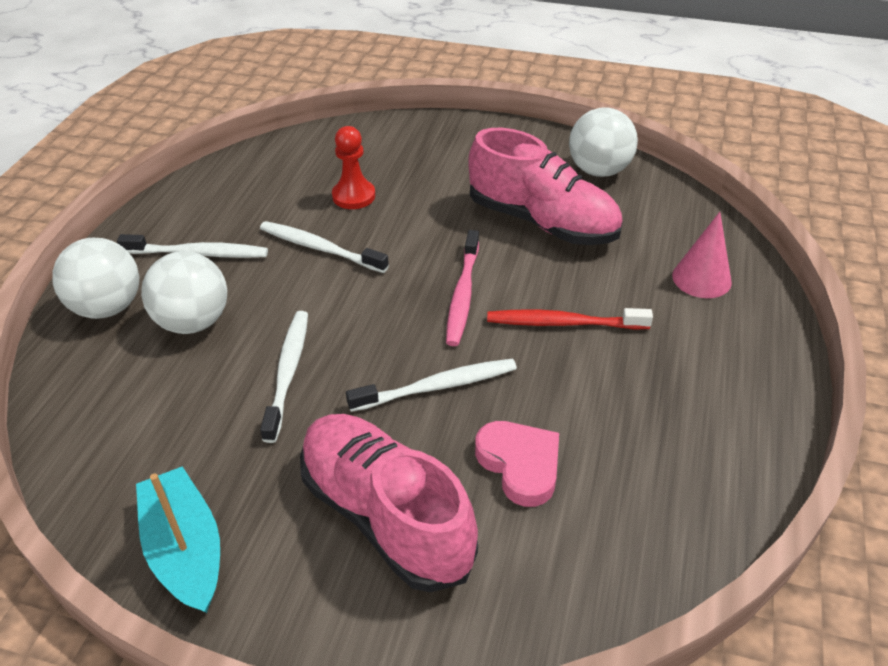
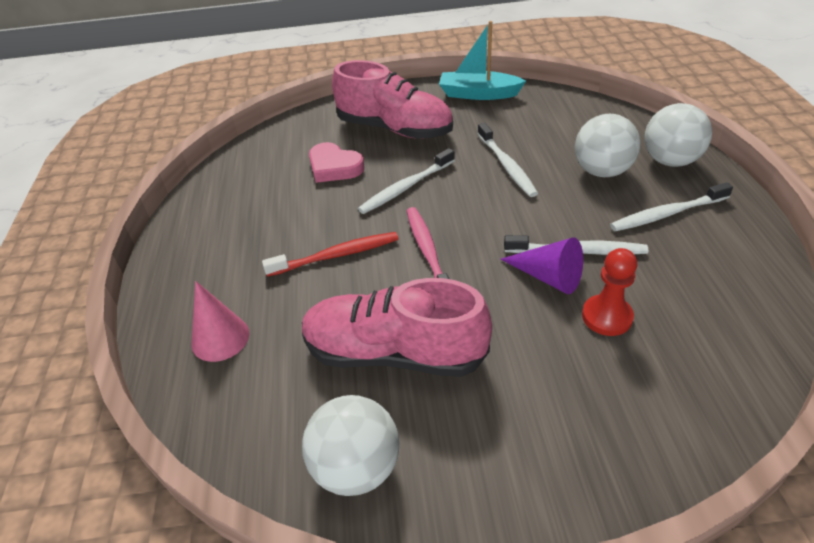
camera: 160 degrees right, 0 degrees up
(185, 550) = (478, 94): turquoise boat -> turquoise boat turned 150 degrees clockwise
(369, 236) = (548, 277): none -> purple cone

